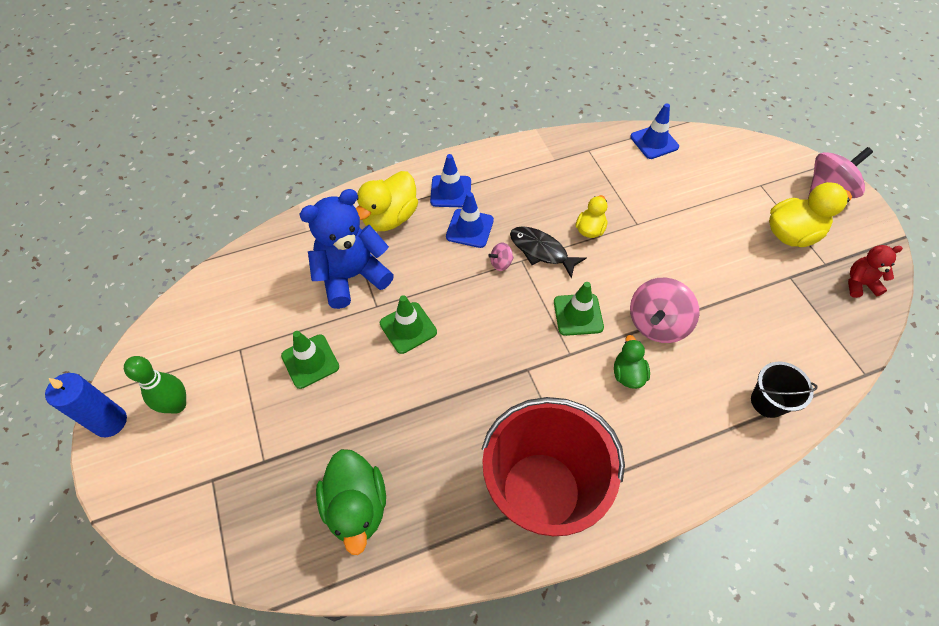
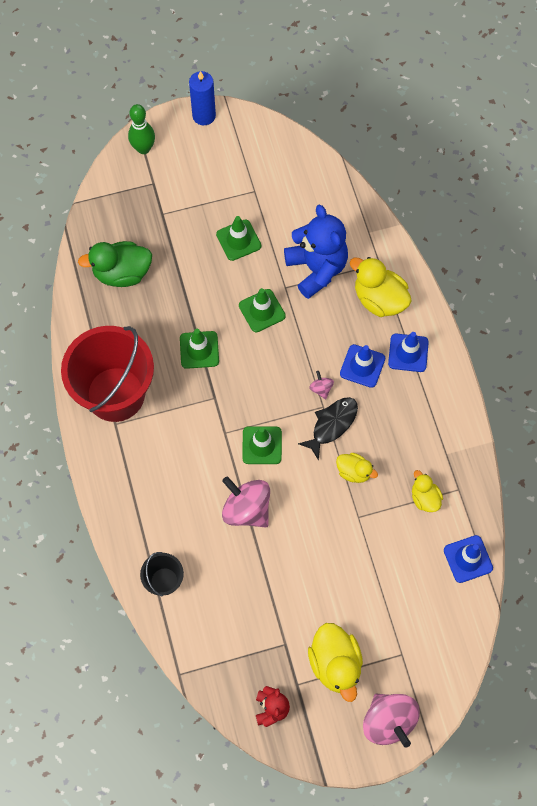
camera: 95 degrees right, 10 degrees up
(177, 405) = (212, 155): green bowling pin -> green bowling pin (143, 148)
(465, 393) = (199, 350): none -> green traffic cone
(603, 173) = (424, 498): none -> yellow duck
(628, 374) = (202, 475): green duck -> none

